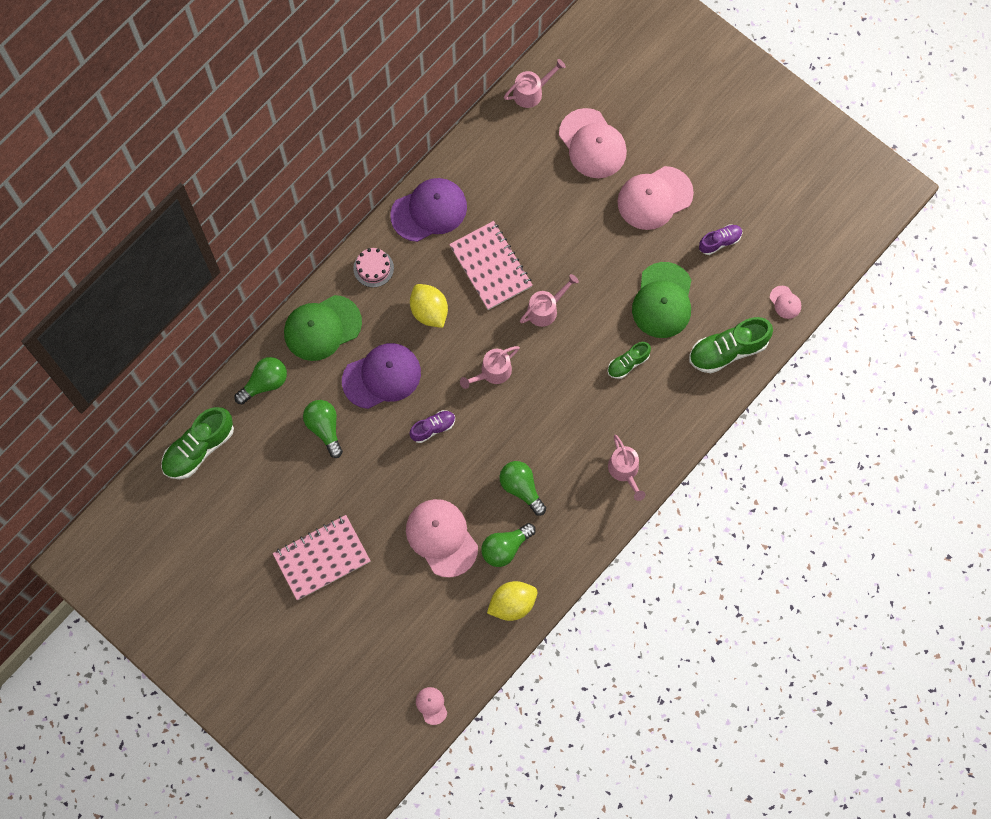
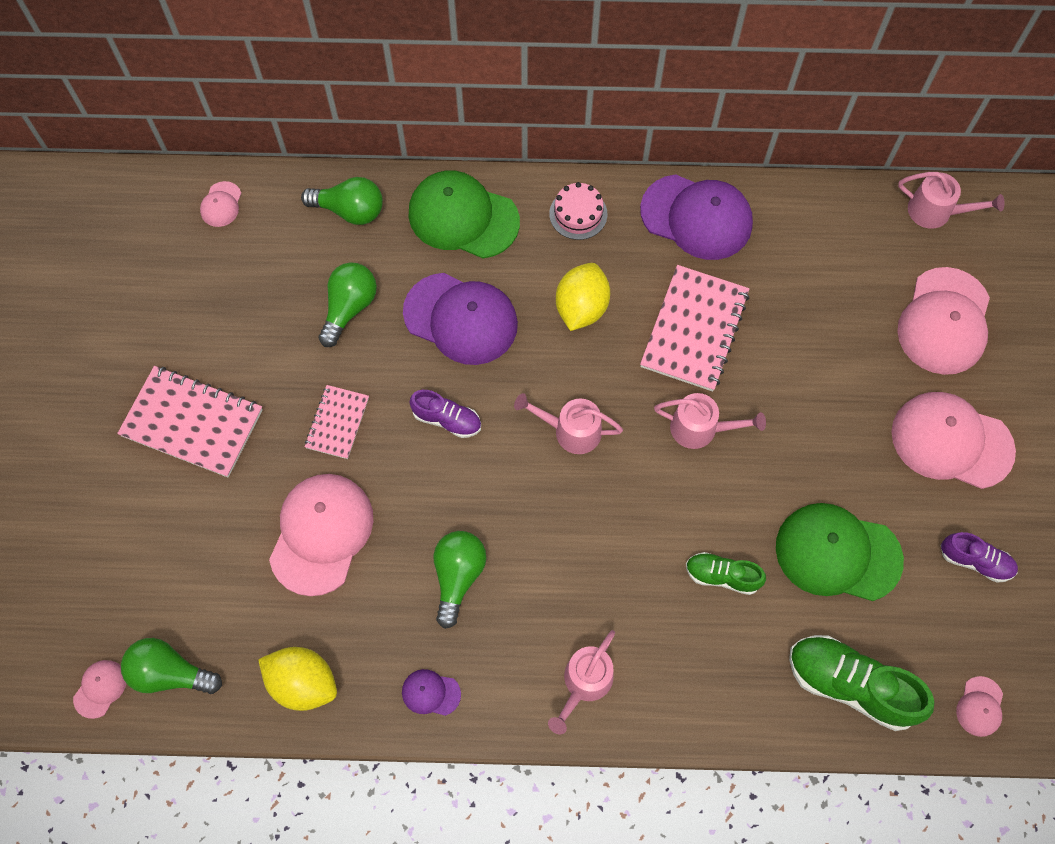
camera: 50 degrees right, 5 degrees down
(199, 448) = (221, 204): green shoe -> pink cap
(386, 484) = (337, 422): none -> pink notebook
(505, 548) = (368, 617): green light bulb -> green light bulb (170, 673)
(569, 546) = (430, 693): none -> purple cap
(663, 300) = (837, 553): green cap -> green cap turned 45 degrees clockwise

